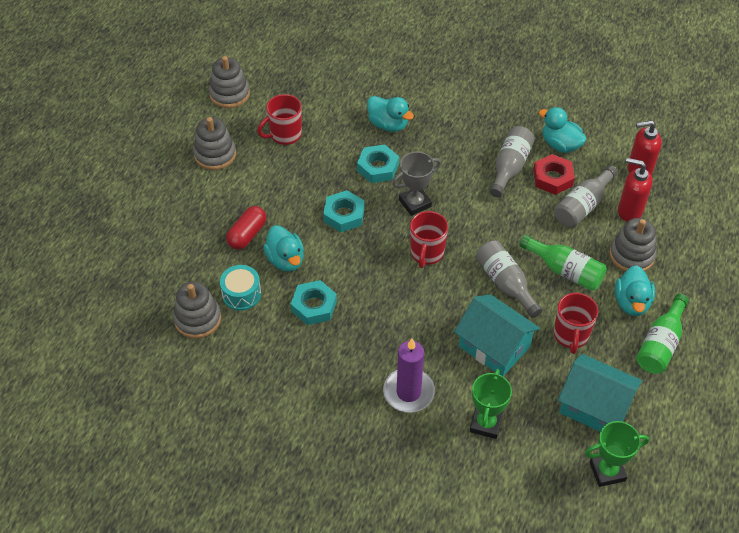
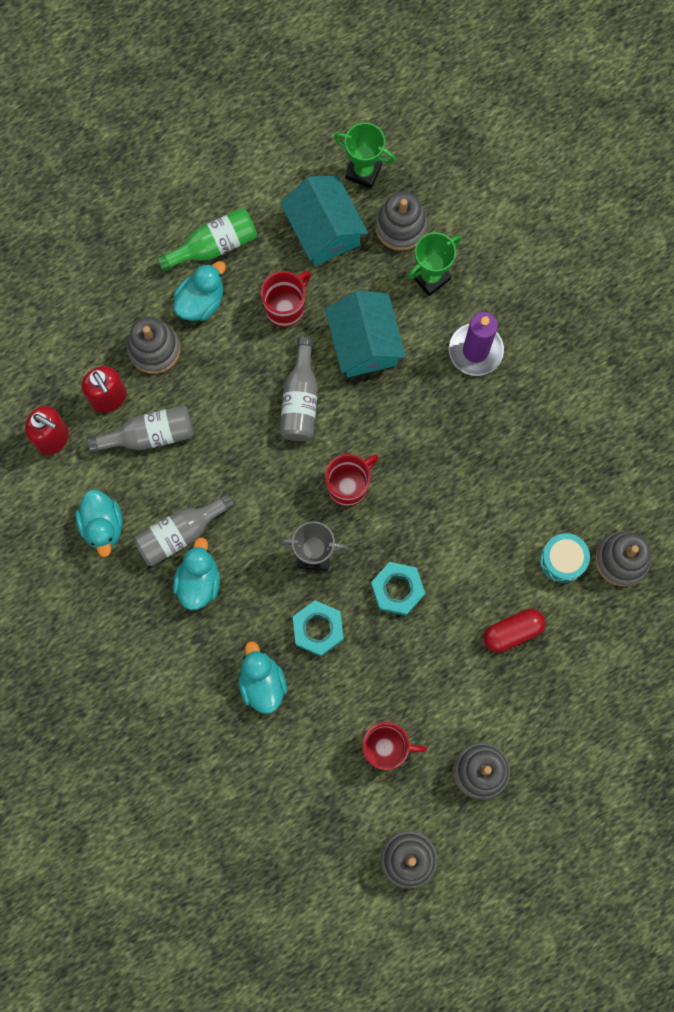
camera: 145 degrees left, 25 degrees up
(285, 260) = (493, 572): turquoise duck -> turquoise duck (198, 581)
(314, 306) = (501, 499): turquoise nut -> none
(541, 447) = (401, 226): none -> grey stacking toy
(552, 178) = (148, 489): red nut -> none
(565, 270) = (232, 376): green bottle -> none

